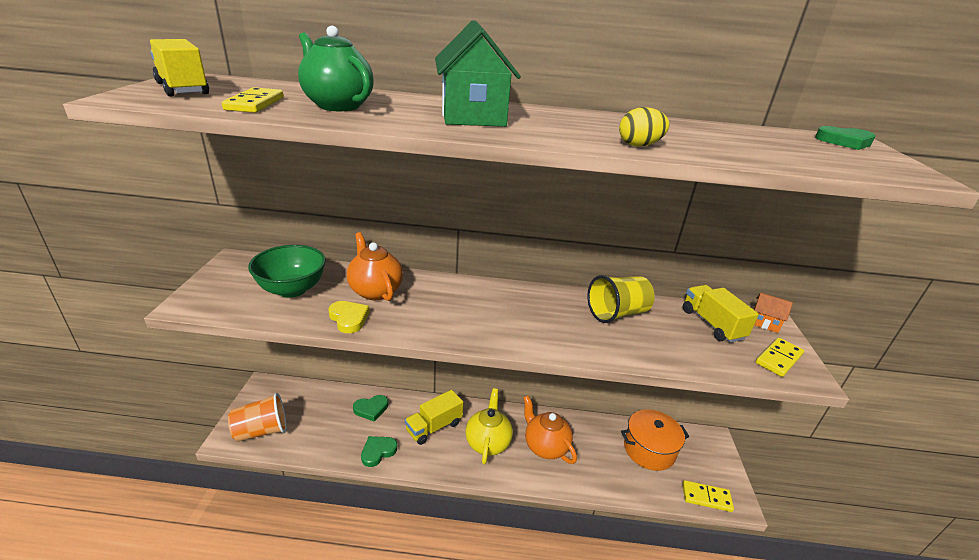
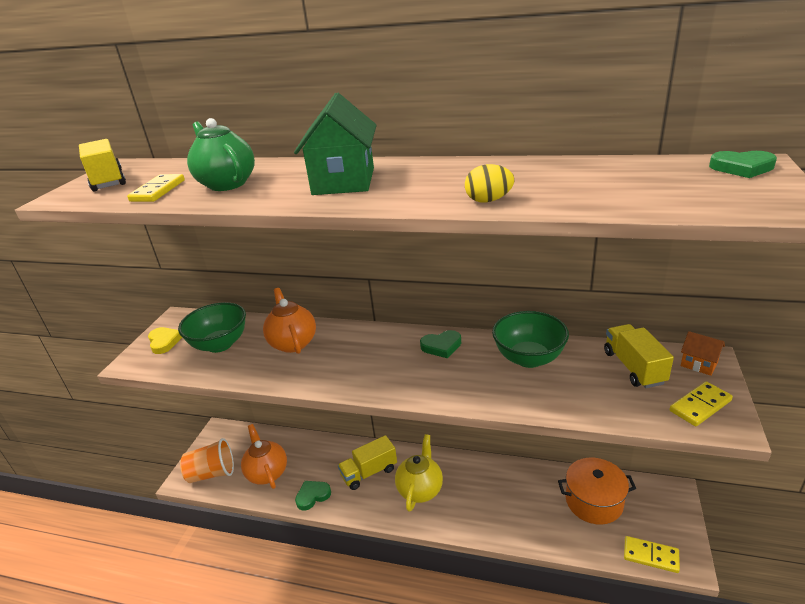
camera: 15 degrees right, 0 degrees up
(349, 318) = (263, 371): yellow heart -> yellow heart (164, 342)
(371, 409) = (311, 454): green heart -> green heart (441, 346)
(545, 446) = (479, 495): orange teapot -> orange teapot (267, 473)
(617, 313) = (529, 358): yellow cup -> green bowl

